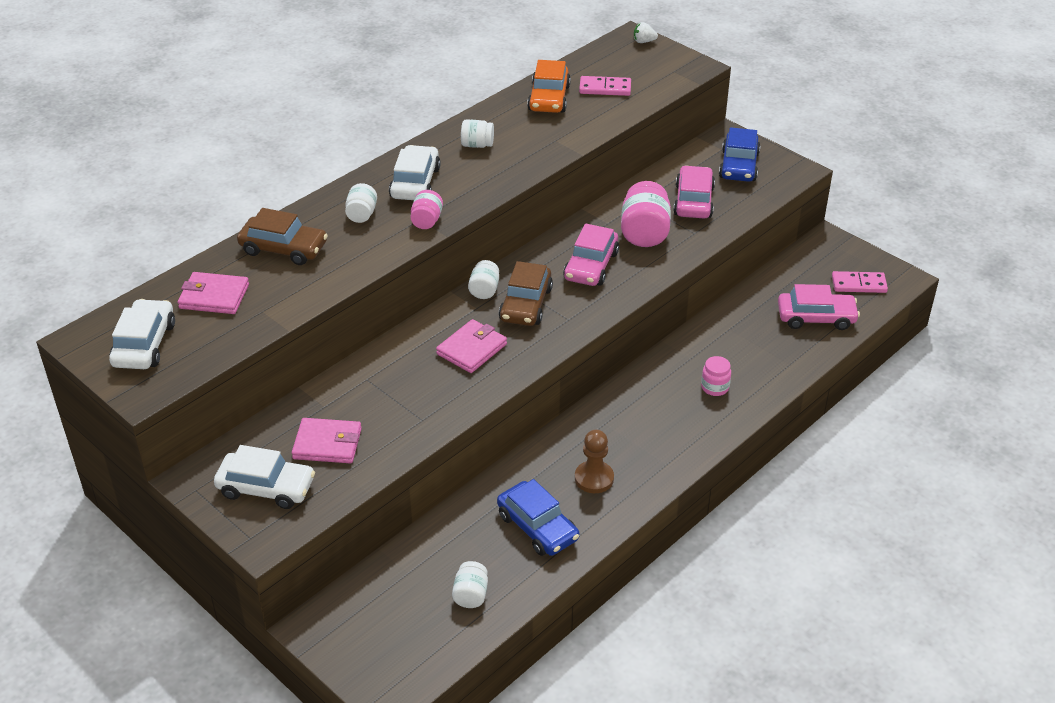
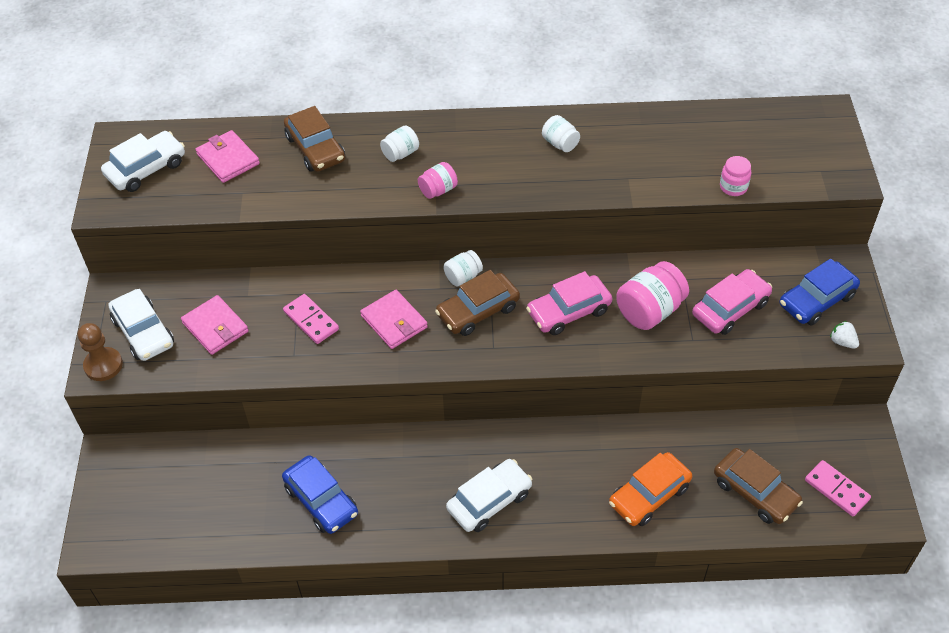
camera: 45 degrees right, 10 degrees up
(415, 183) = (471, 149): white car -> white car (489, 501)
(471, 595) = (220, 515): white jar -> none
(472, 349) = (394, 321): pink wallet -> pink wallet turned 60 degrees clockwise
(537, 527) = (321, 500): blue car -> blue car turned 45 degrees counterclockwise
(549, 98) = (673, 133): orange car -> orange car (649, 495)
(594, 478) = (404, 494): brown pawn -> brown pawn (103, 365)
(605, 88) = (734, 152): pink domino -> pink domino (311, 320)
(643, 41) = (832, 123): white strawberry -> white strawberry (842, 342)
(715, 387) = (588, 490): pink jar -> pink jar (733, 187)
(816, 317) = (755, 492): pink car -> brown car

